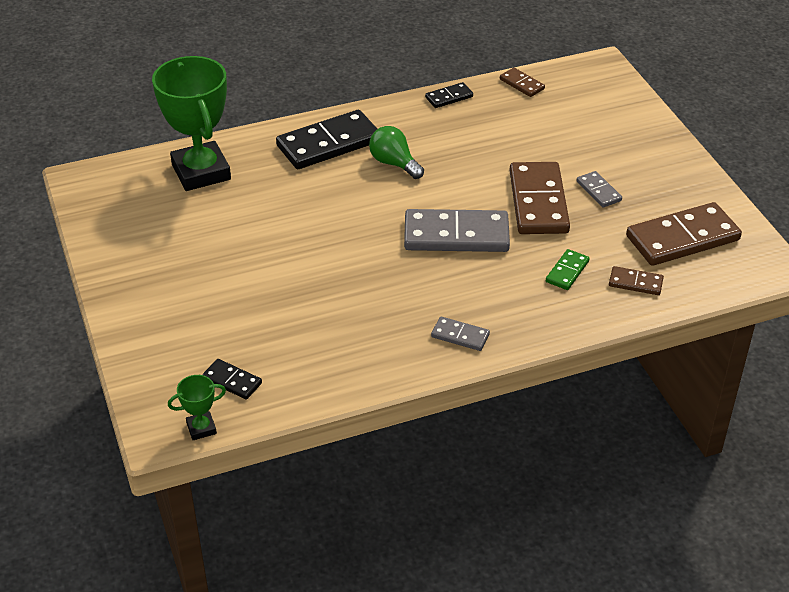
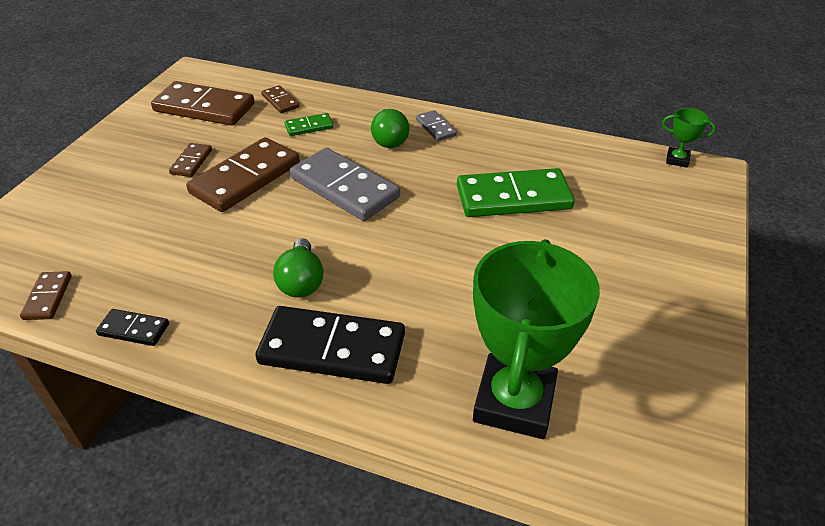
camera: 140 degrees left, 0 degrees up
(232, 381) = (633, 176): black domino -> none
(318, 300) = (513, 197): none -> green domino
(483, 298) = (389, 139): none -> green light bulb
(598, 191) = (191, 162): grey domino -> brown domino

